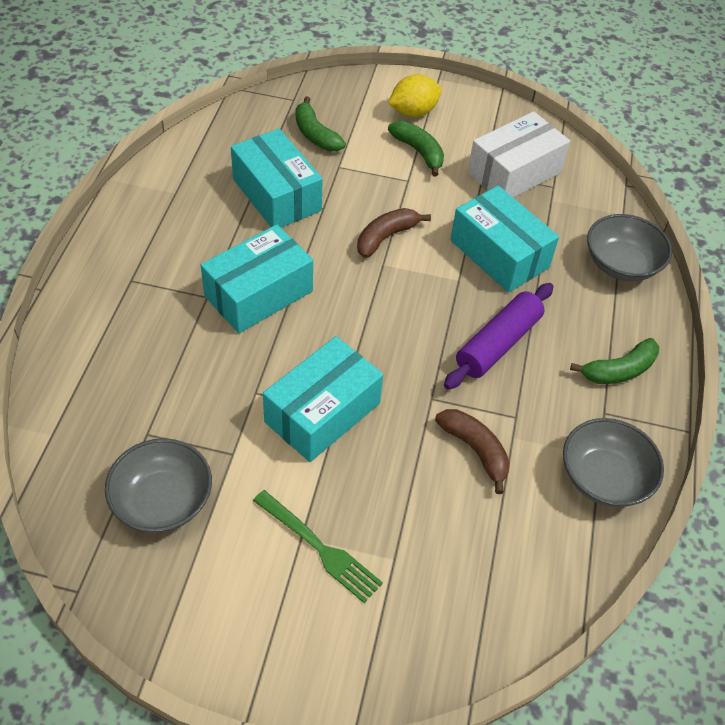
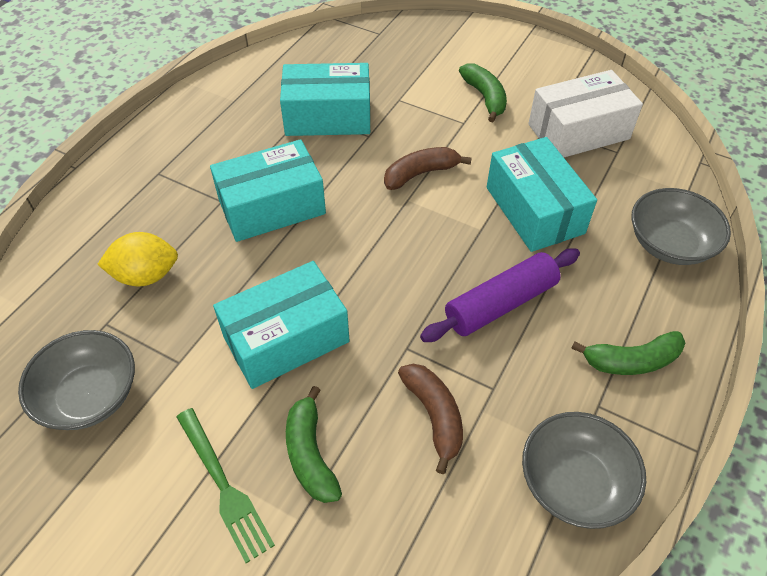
camera: 20 degrees right, 0 degrees up
(276, 195) = (328, 117): turquoise box -> turquoise box turned 75 degrees counterclockwise
(315, 134) = (388, 67): green banana -> green banana (310, 454)
(413, 112) = (493, 60): yellow lemon -> yellow lemon (146, 275)

